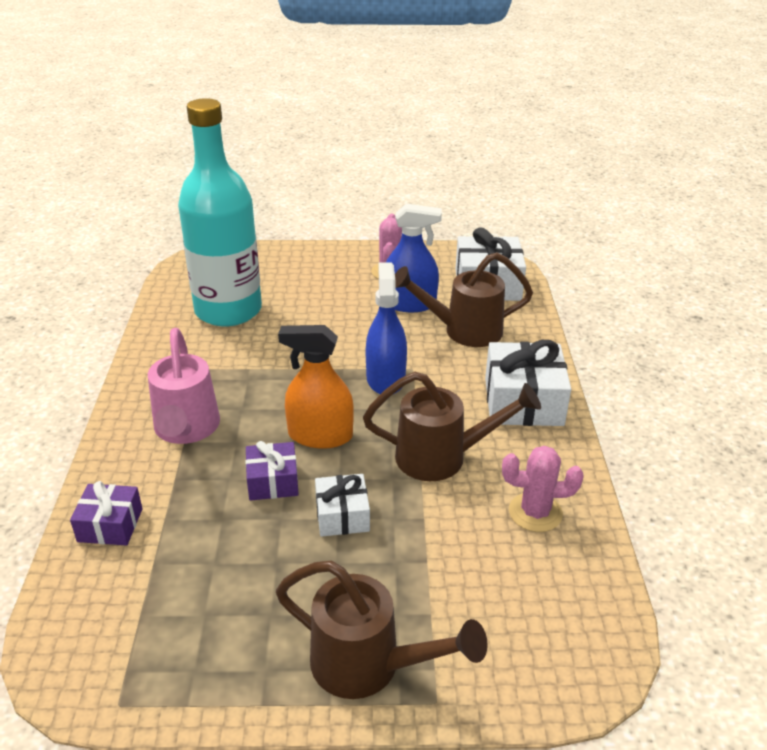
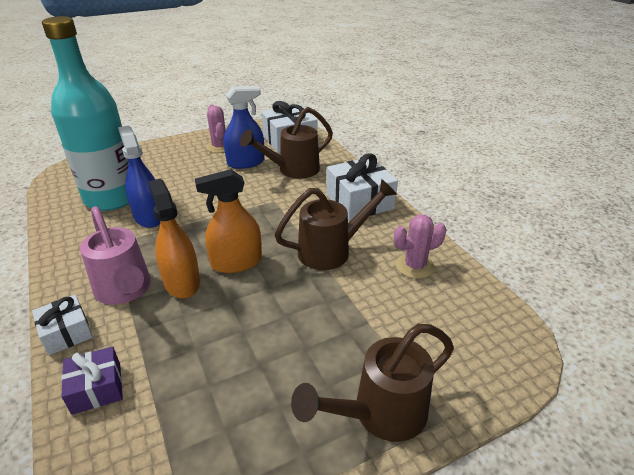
camera: 25 degrees left, 0 degrees up
(248, 440) = (182, 282): none -> orange spray bottle
(273, 481) = (220, 306): purple gift -> none
(342, 515) = (288, 312): white gift -> white gift (67, 333)
(369, 666) = (379, 414): brown watering can -> brown watering can turned 150 degrees clockwise
(385, 378) = (260, 212): blue spray bottle -> blue spray bottle (149, 216)

